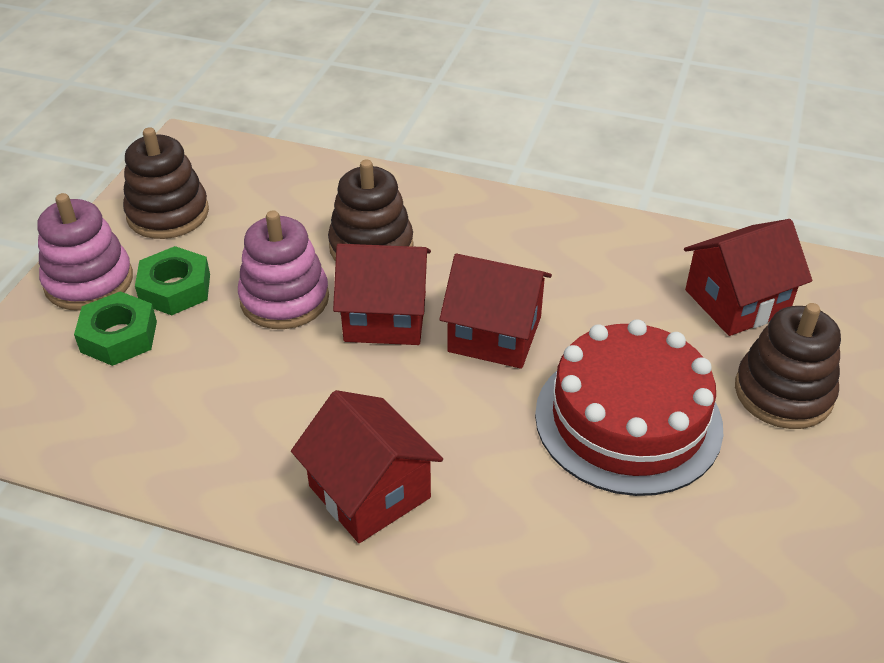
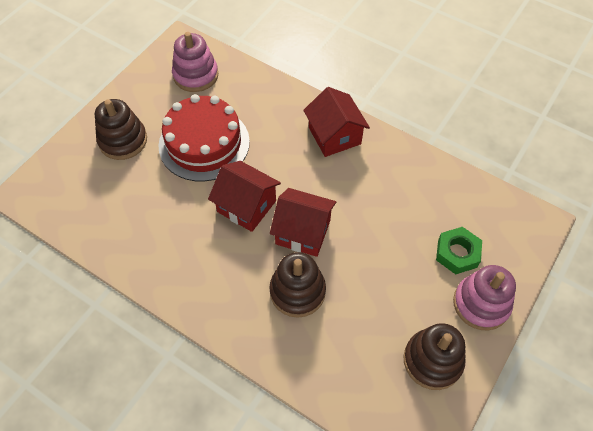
camera: 165 degrees left, 15 degrees up
(175, 289) = (425, 284): green nut -> none
(284, 299) = (359, 259): pink stacking toy -> pink stacking toy (196, 75)
(736, 302) = (105, 197): red house -> none

